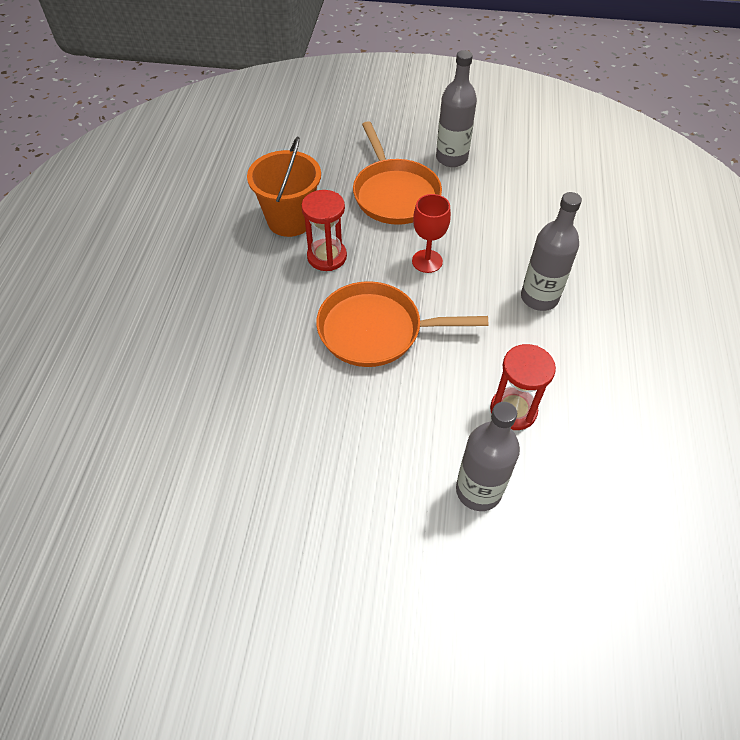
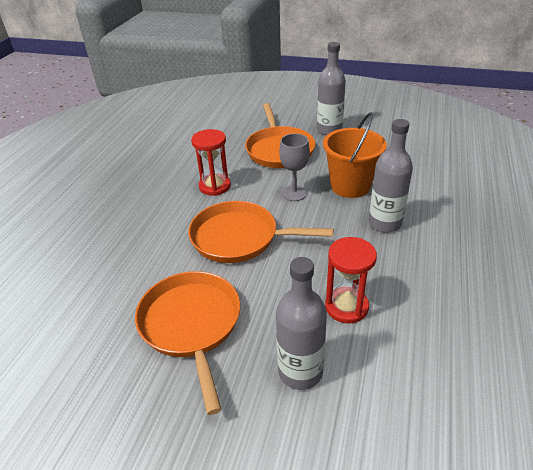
camera: 10 degrees right, 15 degrees down
(290, 220) = (194, 162): orange bucket -> orange bucket (350, 186)
(349, 448) = (191, 324): none -> orange pan
(427, 261) = (294, 193): red goblet -> grey goblet

